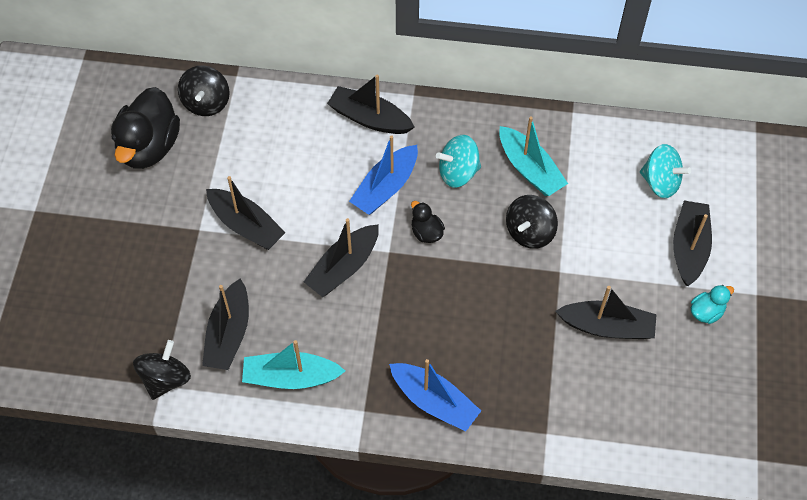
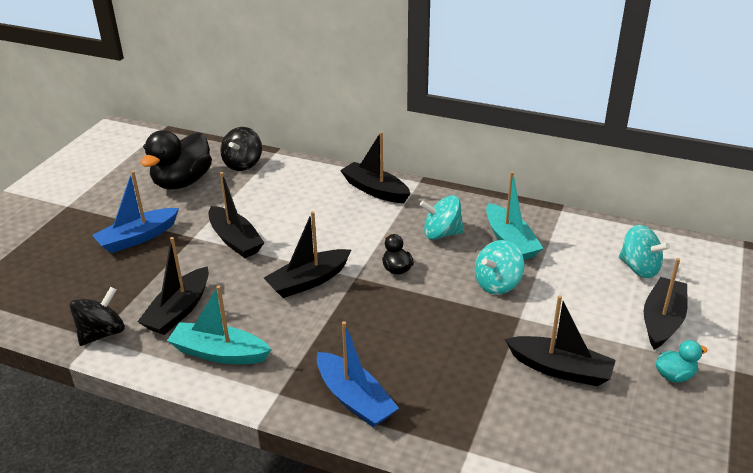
camera: 15 degrees right, 25 degrees down
(386, 187) = (371, 234): blue boat -> blue boat (138, 238)
(529, 232) = (497, 284): black spinning top -> turquoise spinning top

